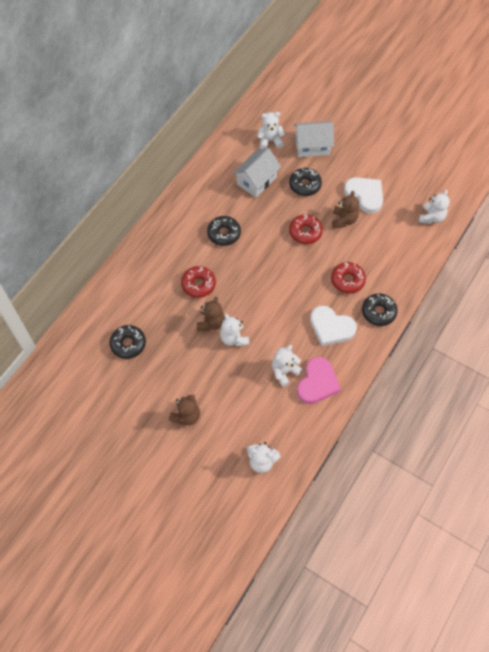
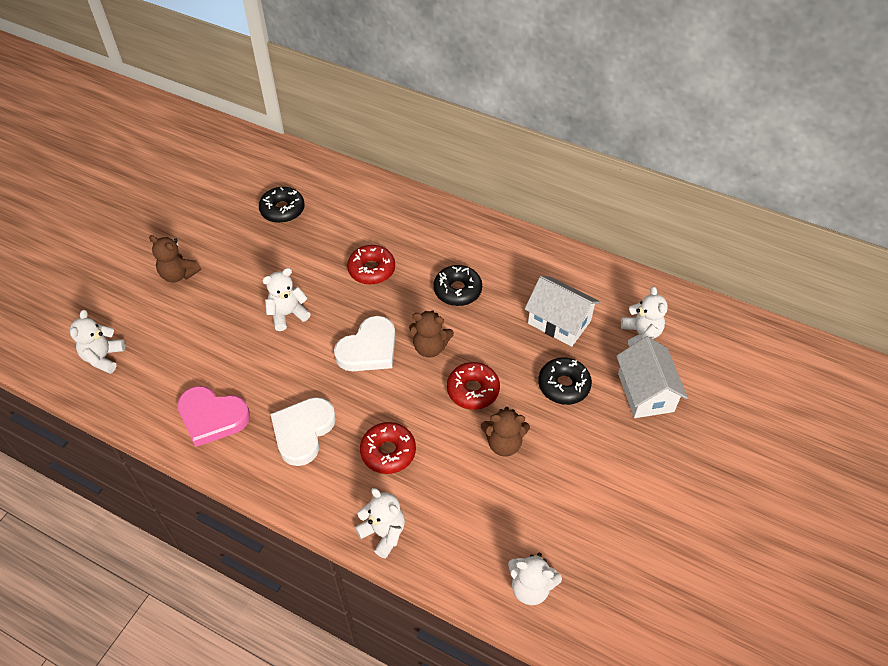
camera: 85 degrees right, 10 degrees down
(211, 323) = (312, 288): brown teddy bear -> brown teddy bear (430, 347)
(284, 371) = (233, 376): white teddy bear -> white teddy bear (383, 533)
(365, 195) = (559, 474): white heart -> white heart (369, 349)
(378, 312) = (330, 498): black donut -> none

